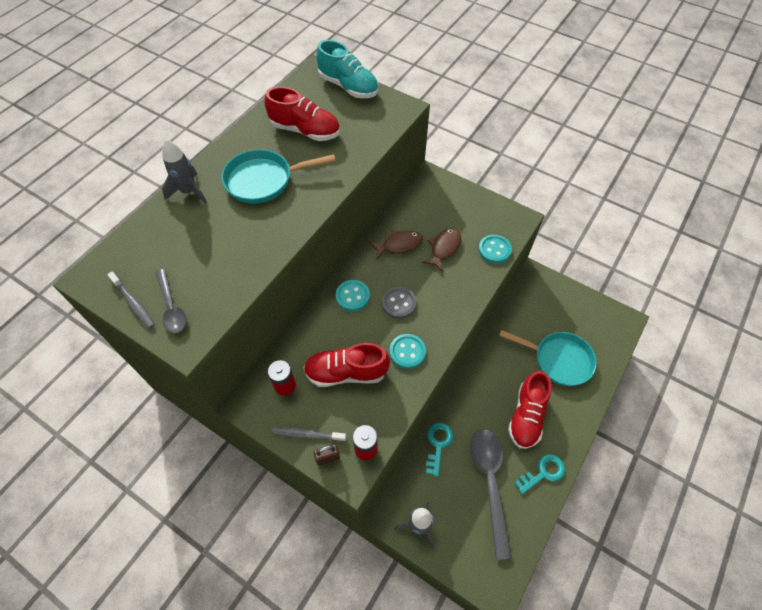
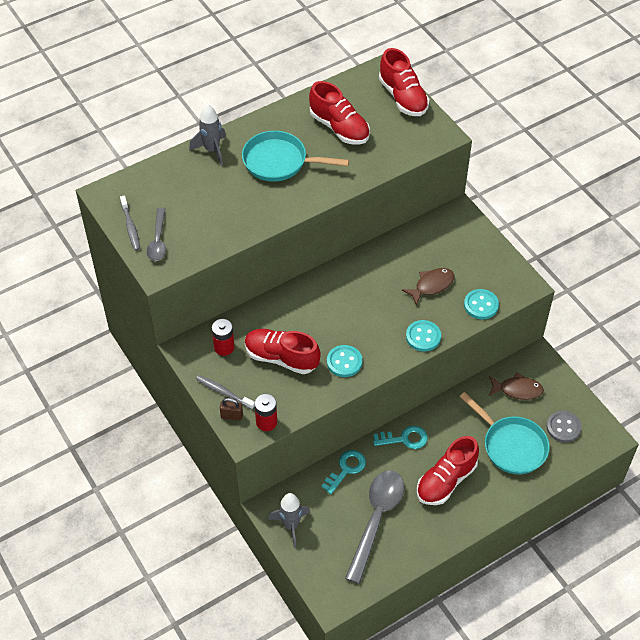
camera: 25 degrees right, 5 degrees down
(348, 87) = (403, 97): turquoise shoe -> red shoe
(352, 296) = (321, 296): turquoise button -> turquoise button (423, 337)
(399, 245) = (390, 267): brown fish -> brown fish (517, 390)
(399, 303) = (360, 318): grey button -> grey button (563, 427)
(543, 472) = (432, 533): turquoise key -> turquoise key (404, 439)

